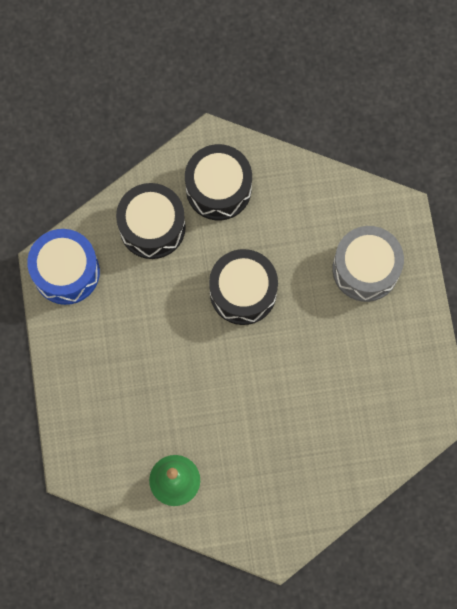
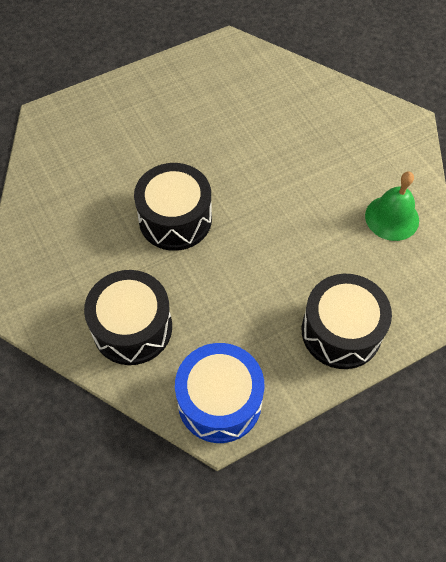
camera: 110 degrees left, 15 degrees down
(218, 189) = (66, 276): black drum -> black drum (341, 331)
(365, 269) = (114, 128): grey drum -> none

